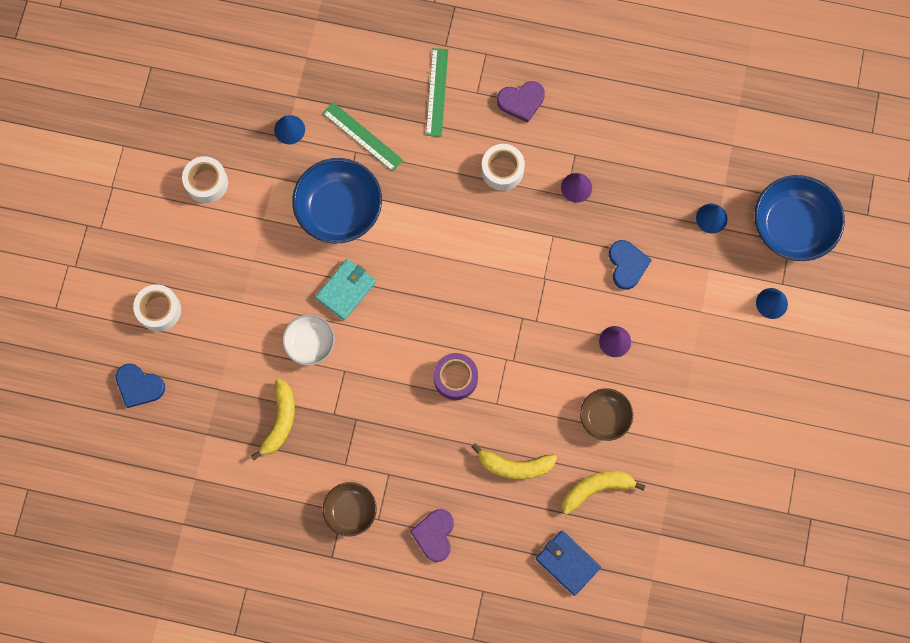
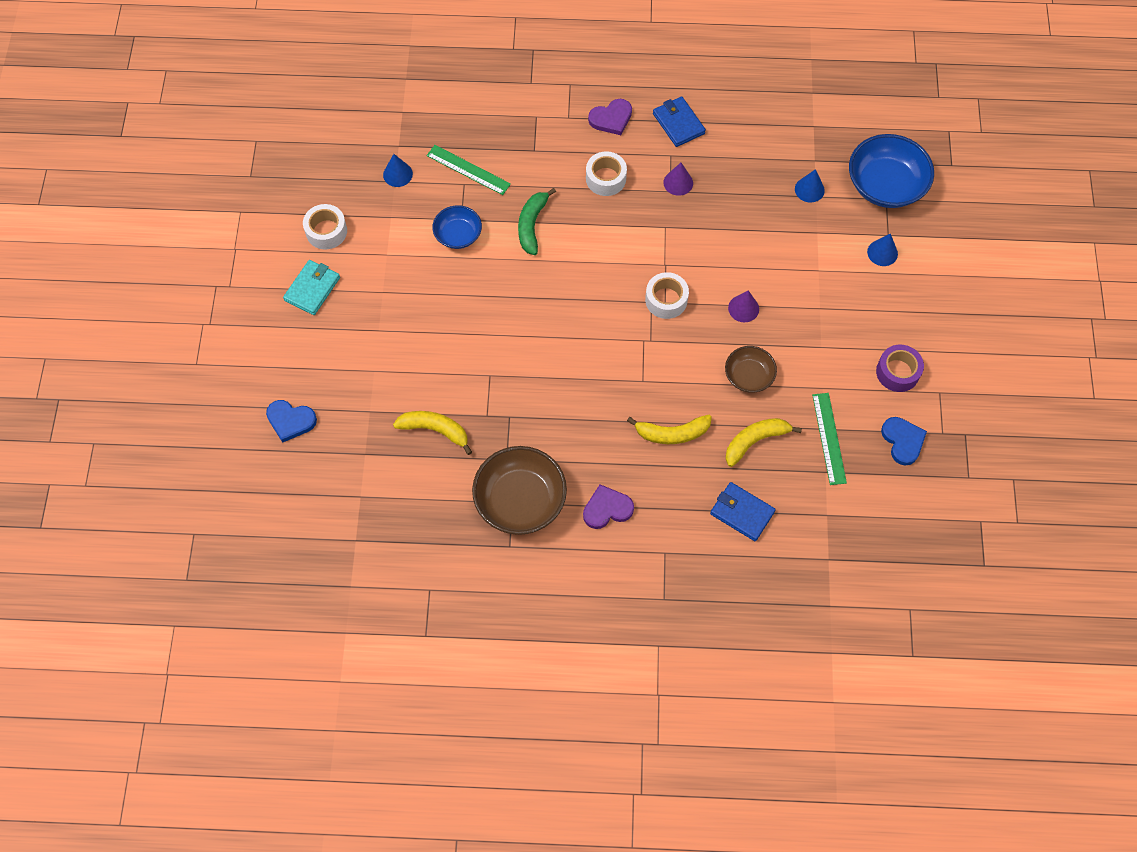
camera: 10 degrees left, 10 degrees down
(159, 310) = (299, 350): white tape -> white tape (666, 300)
(280, 421) = (435, 430): yellow banana -> yellow banana turned 75 degrees counterclockwise
(310, 343) = (452, 356): white bowl -> none
(339, 209) = (458, 235): blue bowl -> blue bowl, size x0.58
(346, 290) = (477, 304): turquoise wallet -> turquoise wallet (312, 289)
(350, 510) = (520, 500): brown bowl -> brown bowl, size x1.74
(416, 211) = (532, 225): none -> green banana
(434, 535) = (607, 509): purple heart -> purple heart turned 75 degrees clockwise
(437, 92) = (531, 122): green ruler -> green ruler (829, 438)
(455, 378) = (598, 364): purple tape -> purple tape (897, 372)
(590, 119) = (678, 123): none -> blue wallet
(627, 265) = (740, 241): blue heart -> blue heart (903, 441)

